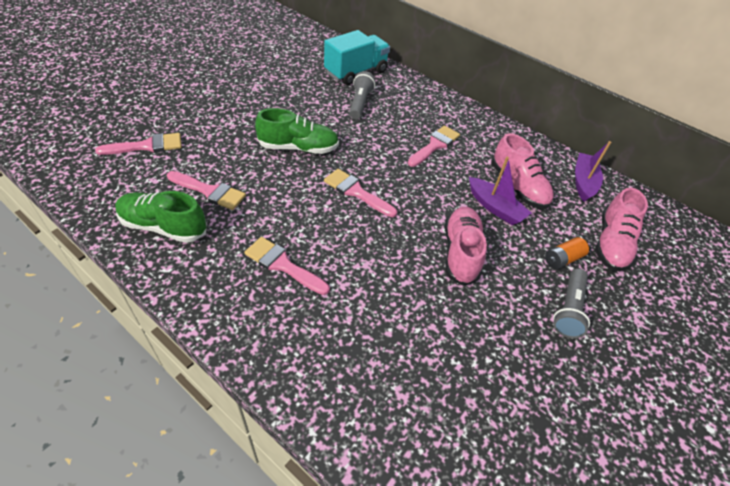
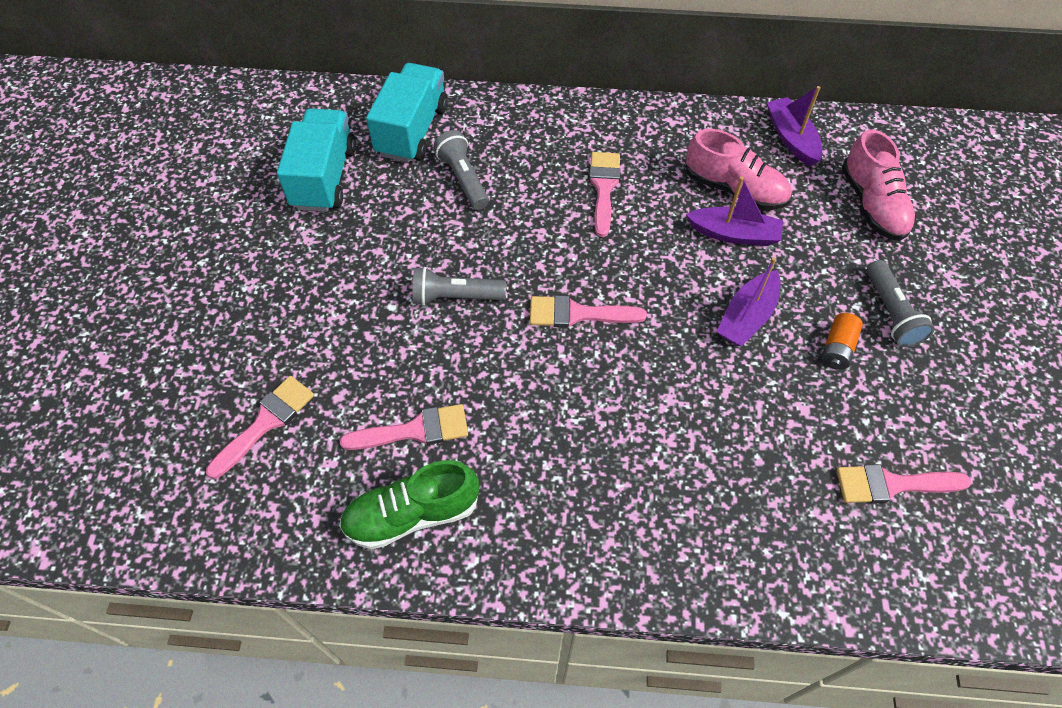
camera: 30 degrees left, 10 degrees up
(282, 265) = (589, 463): pink brush -> pink brush (892, 484)
(291, 69) = (324, 177): none -> turquoise truck
(298, 148) = (455, 296): green shoe -> grey flashlight
(460, 252) = (747, 317): pink shoe -> purple boat
(562, 259) = (844, 256): orange battery -> orange battery (837, 348)

